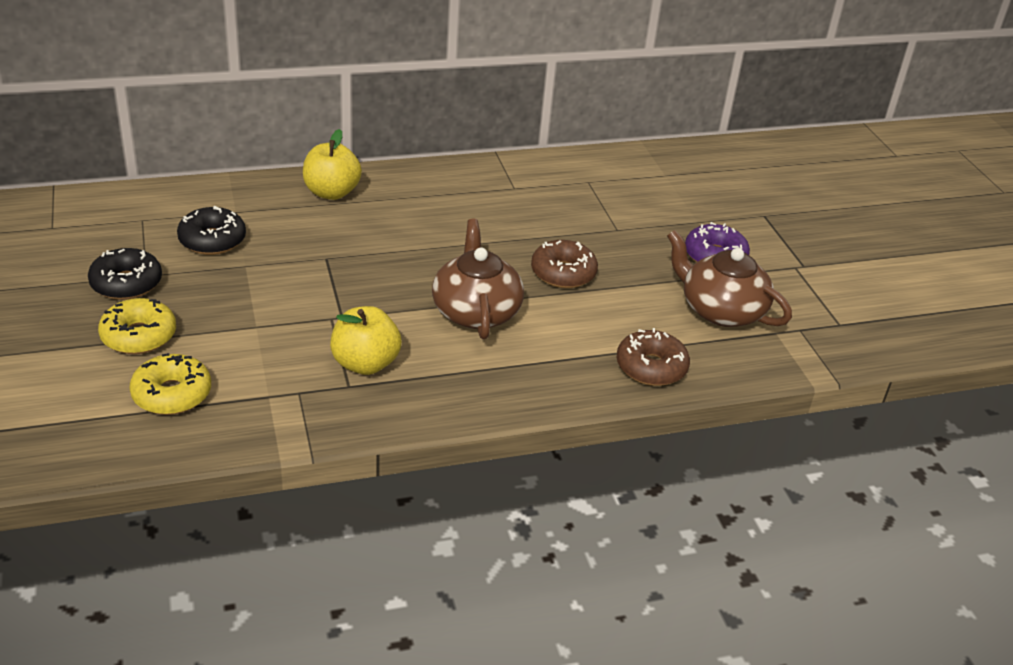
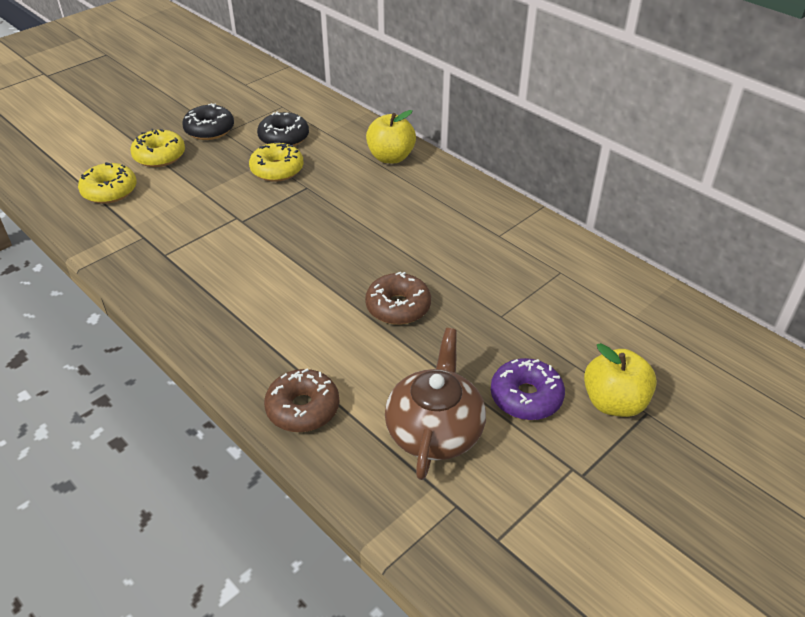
camera: 65 degrees right, 5 degrees up
(271, 265) = (277, 170): none -> yellow donut
(365, 363) = (194, 252): yellow apple -> yellow apple (614, 402)
(476, 311) = (301, 279): brown teapot -> none

